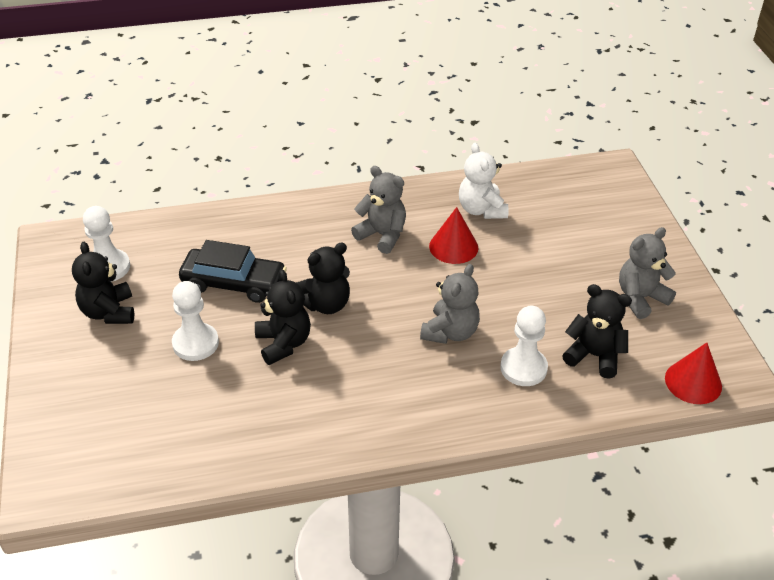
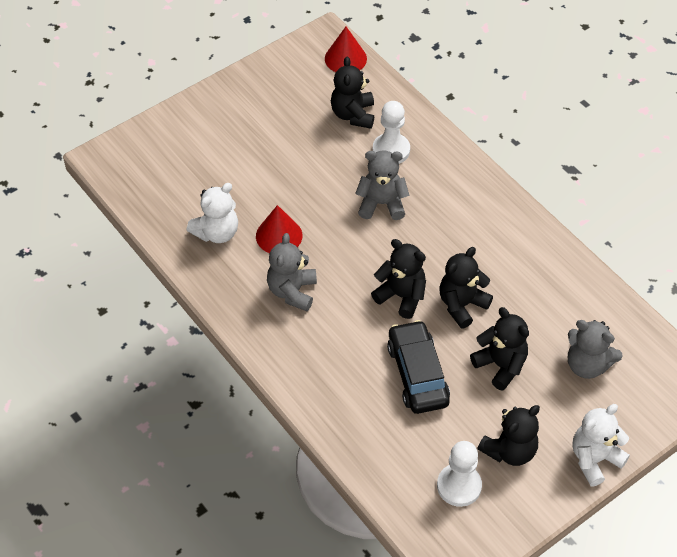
camera: 115 degrees left, 10 degrees up
(46, 367) = (594, 459): none -> white teddy bear
(195, 343) = (500, 365): white pawn -> black teddy bear
(640, 298) = (273, 103): grey teddy bear -> grey teddy bear (587, 365)

